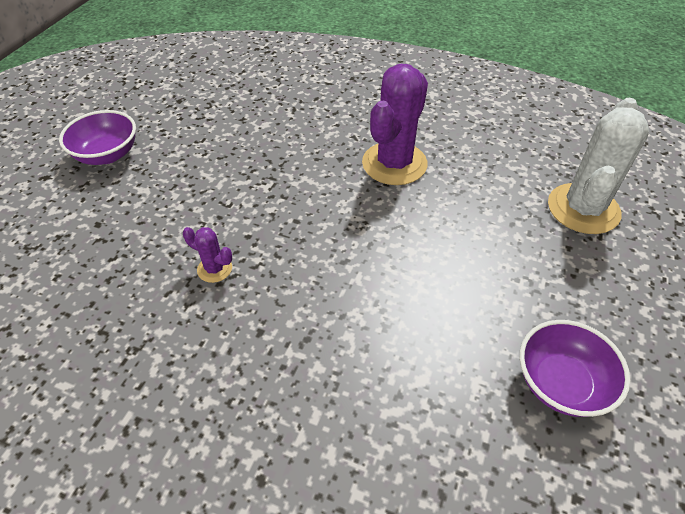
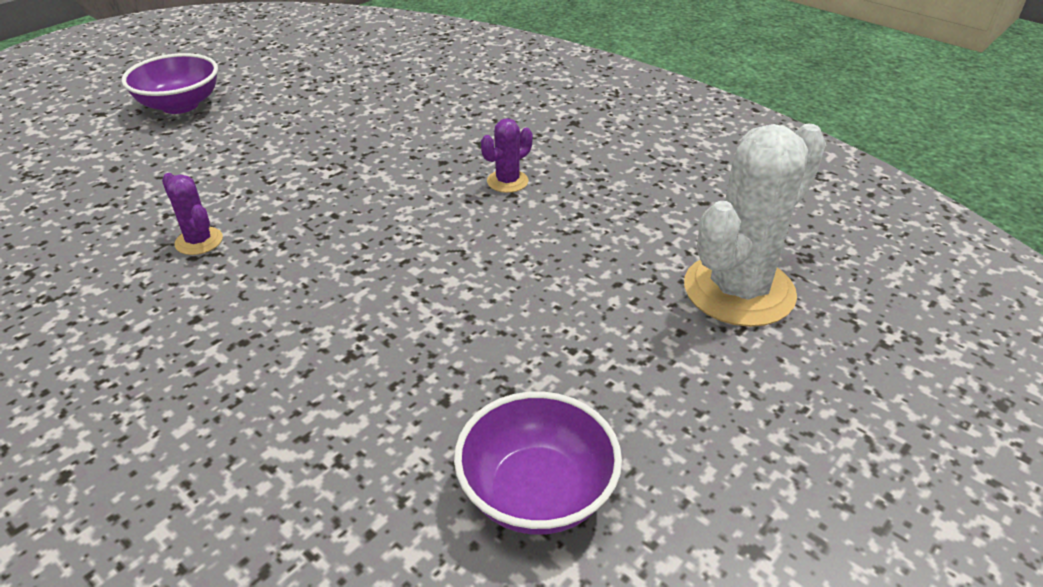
camera: 20 degrees right, 10 degrees down
(394, 163) = (507, 181): purple cactus -> purple cactus, size x0.45

